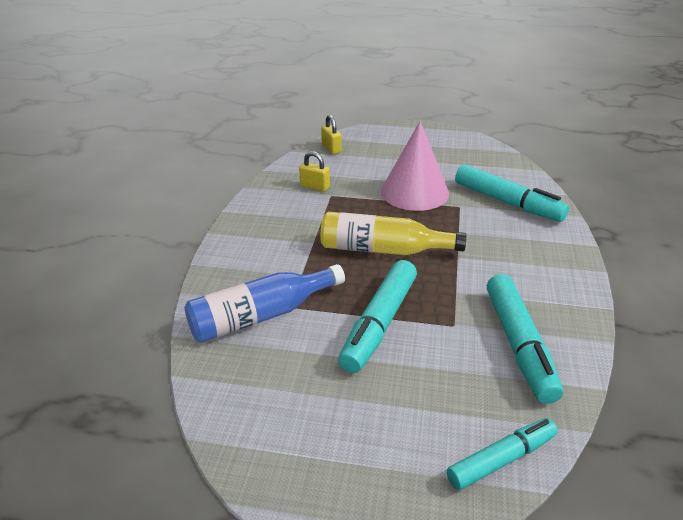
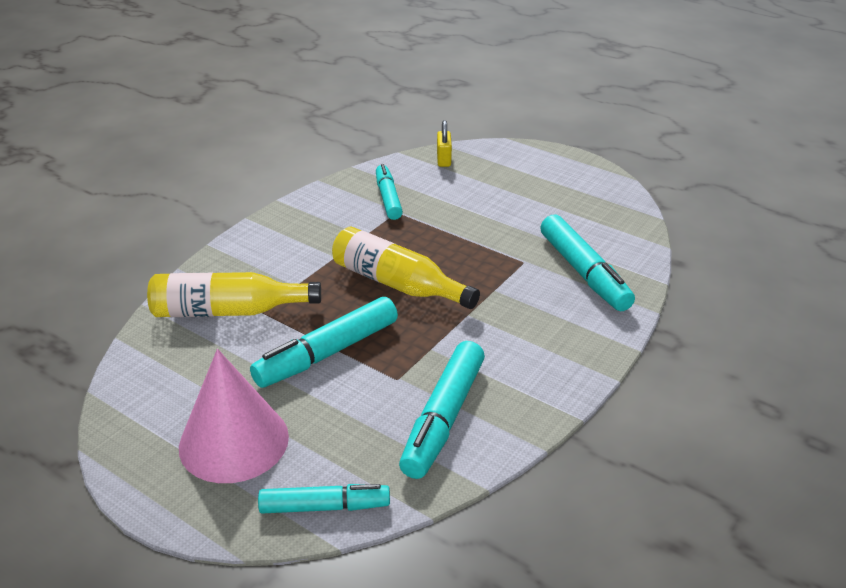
camera: 25 degrees right, 0 degrees up
(261, 315) = (228, 311): blue bottle -> yellow bottle
(315, 186) = (388, 198): yellow padlock -> turquoise marker
(414, 192) = (489, 232): pink cone -> pink cone (234, 441)

